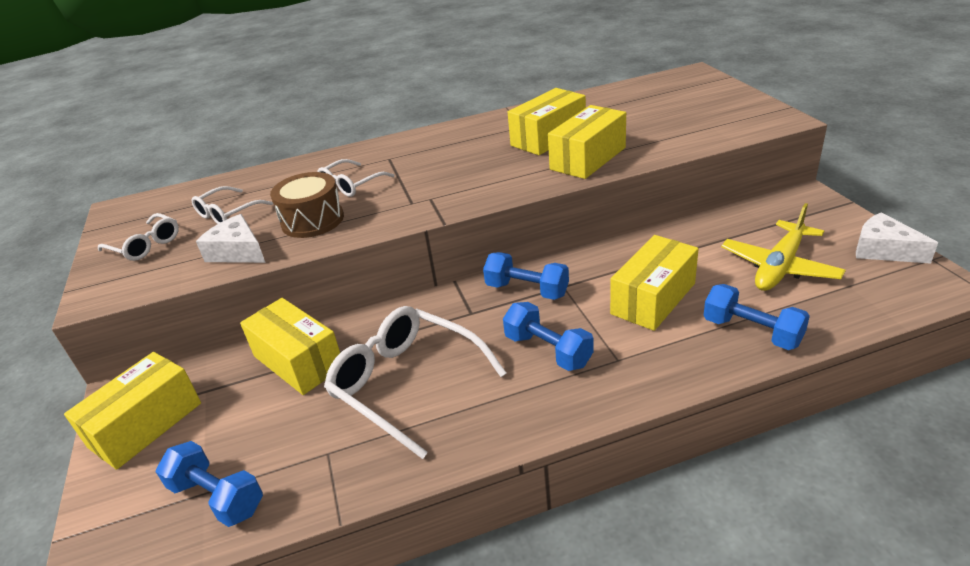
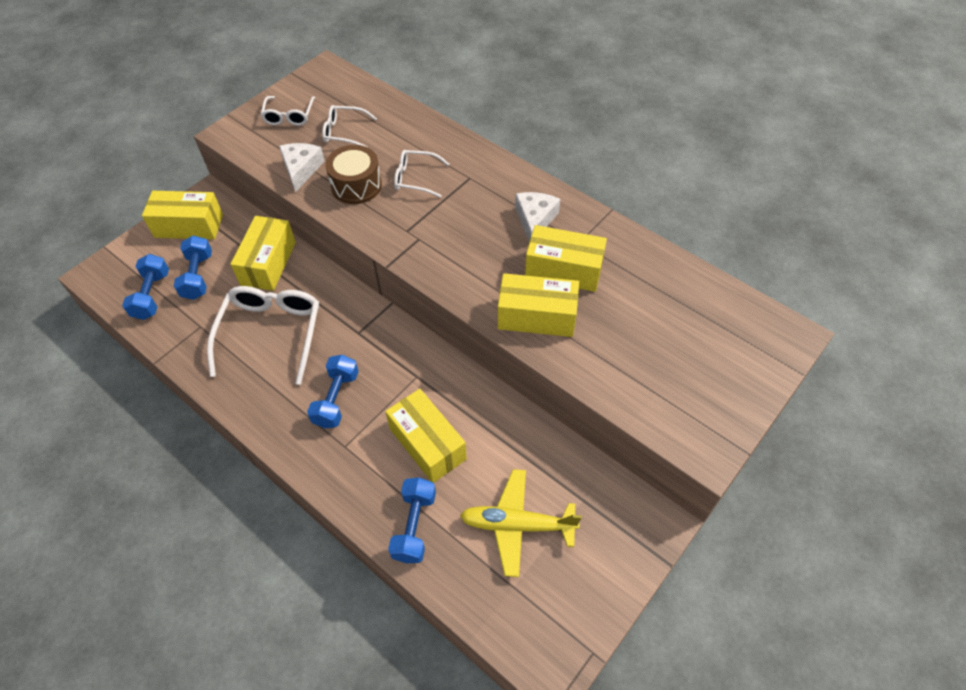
camera: 55 degrees right, 20 degrees up
(527, 290) = (400, 355): blue dumbbell -> blue dumbbell (198, 276)
(653, 298) = (427, 444): yellow box -> yellow box turned 45 degrees clockwise
(883, 250) = (588, 607): white cheese -> white cheese (535, 220)

